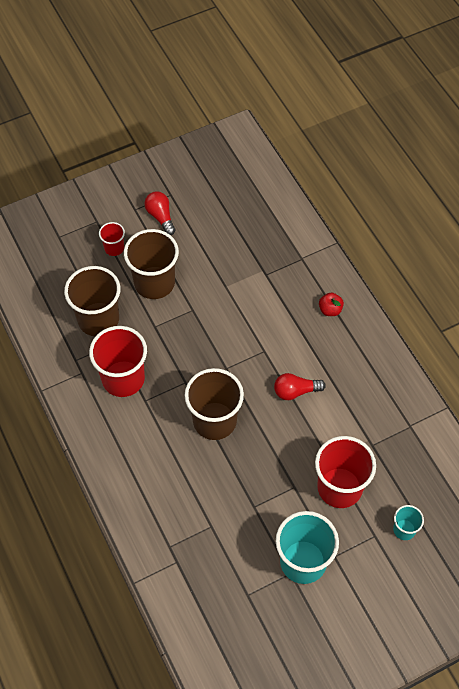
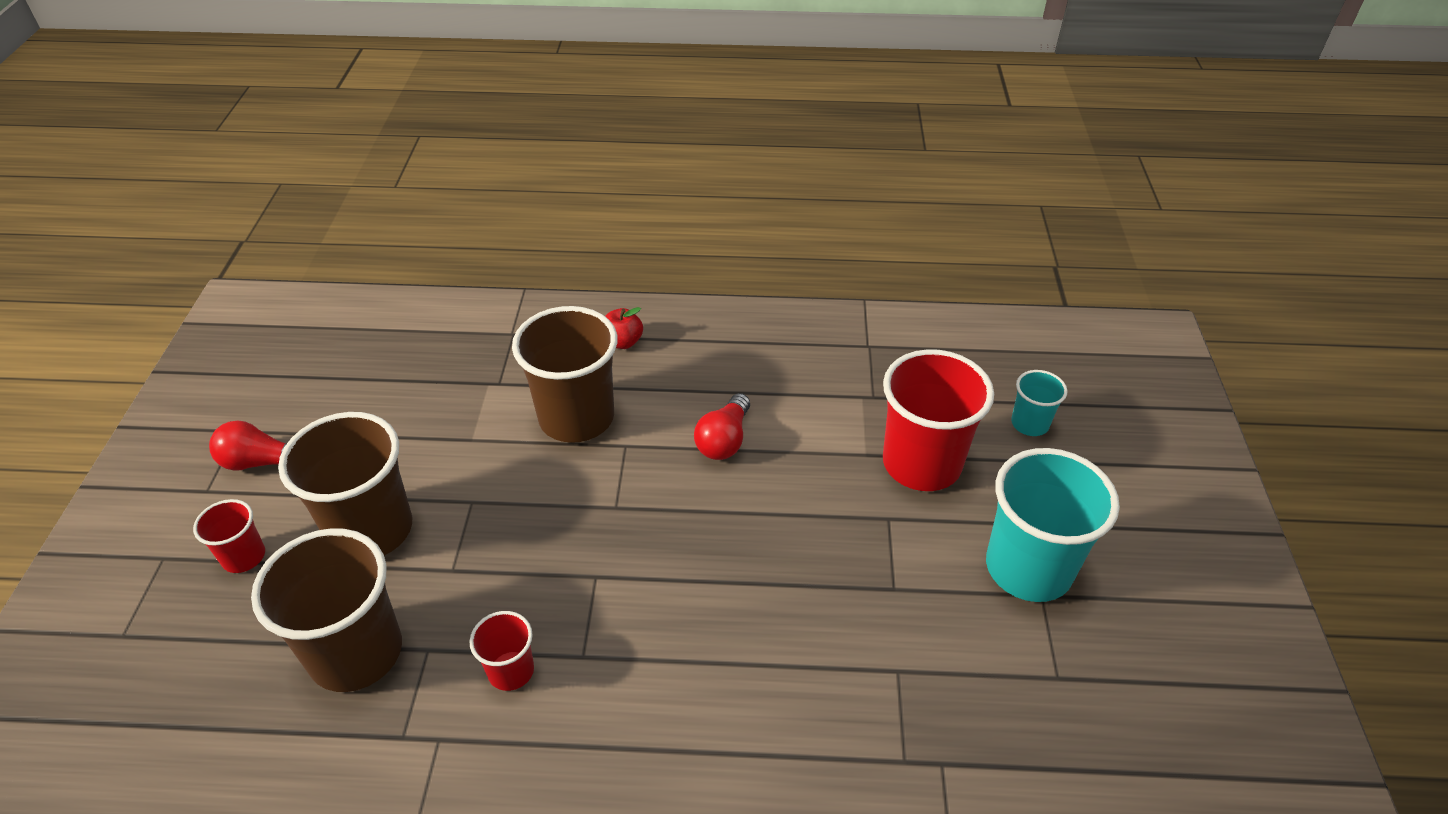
camera: 60 degrees left, 15 degrees down
(123, 379) = (511, 671): red cup -> red cup, size x0.49
(214, 421) = (699, 568): brown cup -> brown cup (576, 417)

